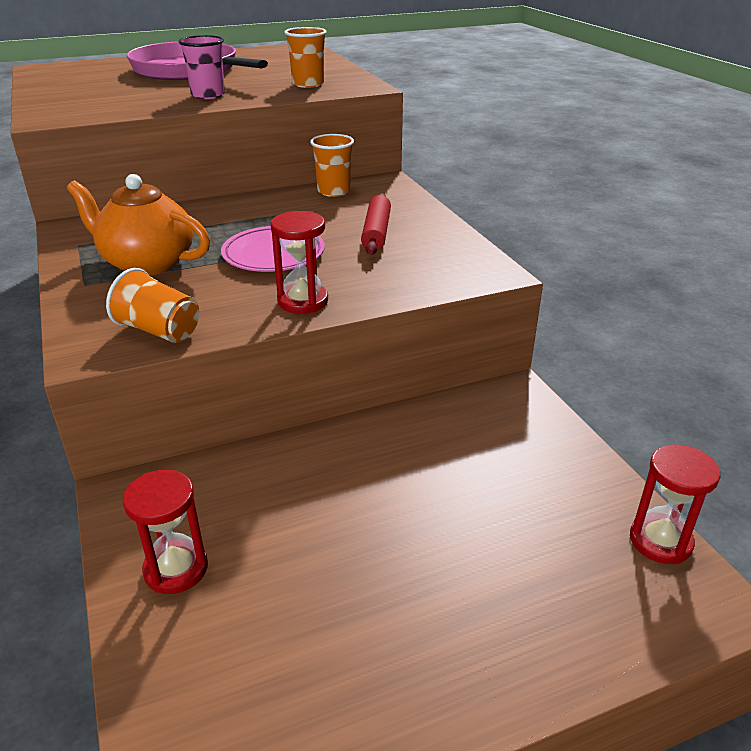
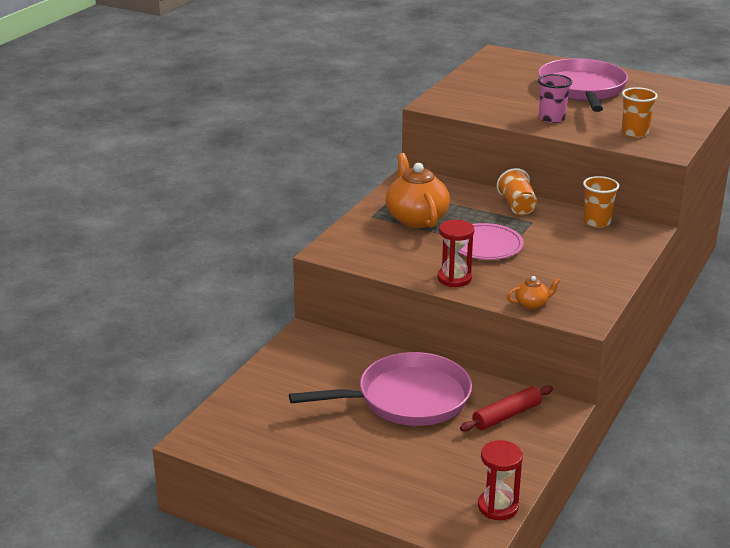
camera: 50 degrees right, 5 degrees down
(159, 331) = (368, 257): orange cup -> orange cup (517, 206)
(176, 569) = (286, 374): red hourglass -> none
(372, 486) = (407, 399): none -> pink pan
(376, 232) = (568, 262): red rolling pin -> red rolling pin (506, 415)
(423, 284) = (532, 304): none -> orange teapot

